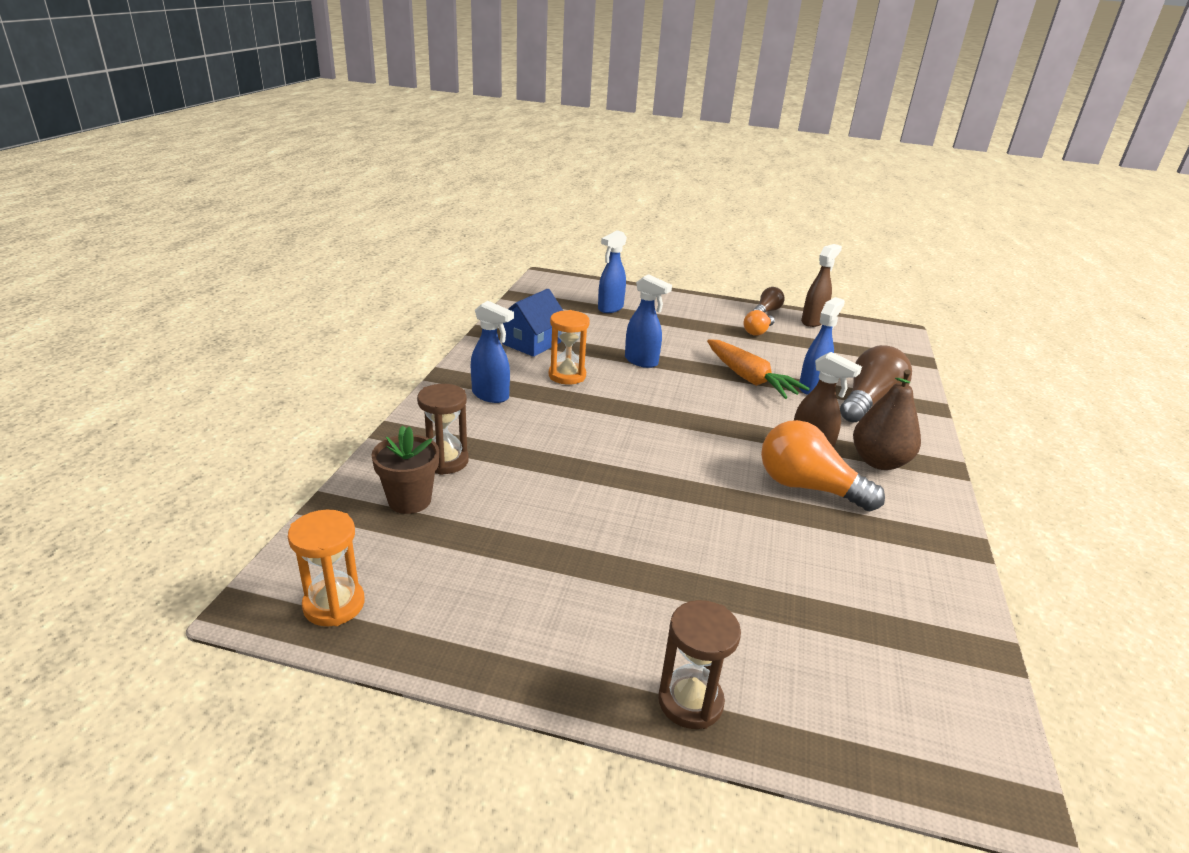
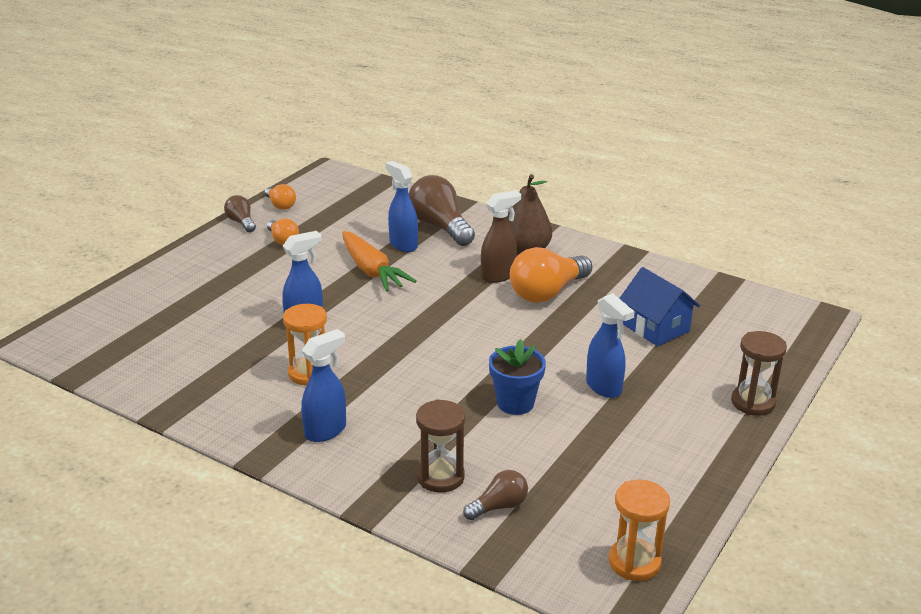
camera: 70 degrees left, 0 degrees up
(409, 500) = (499, 506): brown flower pot -> brown light bulb
(531, 343) = (219, 384): blue house -> blue house (656, 328)
(580, 490) = (515, 403): none -> blue flower pot
(610, 308) = (165, 314): blue spray bottle -> blue spray bottle (604, 387)
(749, 378) = (371, 271): orange carrot -> orange carrot turned 75 degrees clockwise
(813, 321) = (280, 205): brown spray bottle -> orange light bulb

